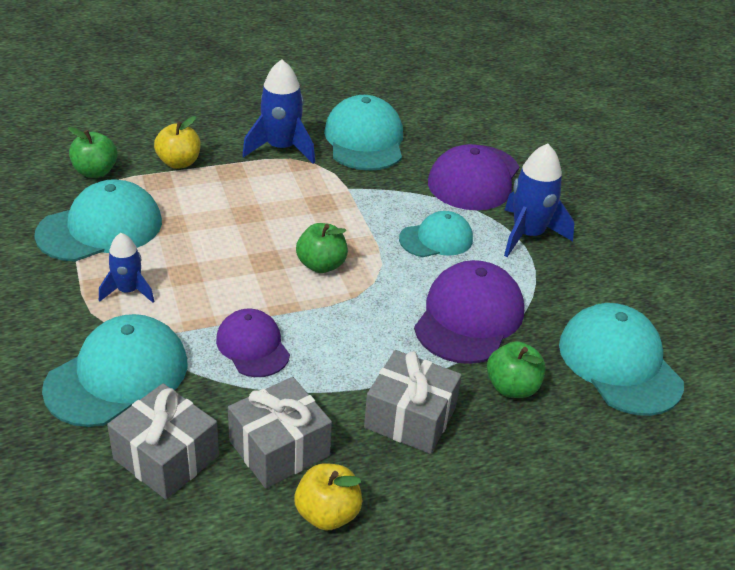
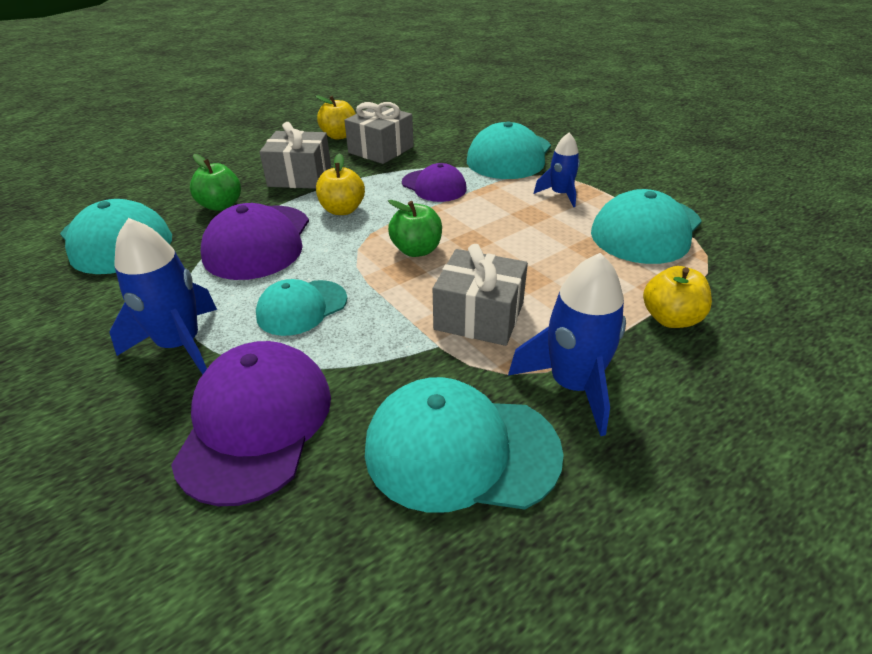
camera: 165 degrees right, 0 degrees up
(95, 172) = (736, 280): green apple -> none
(166, 457) = (444, 136): grey gift -> grey gift (479, 316)
(364, 140) = (461, 450): turquoise cap -> turquoise cap turned 120 degrees clockwise
(373, 338) = (342, 210): none -> yellow apple

